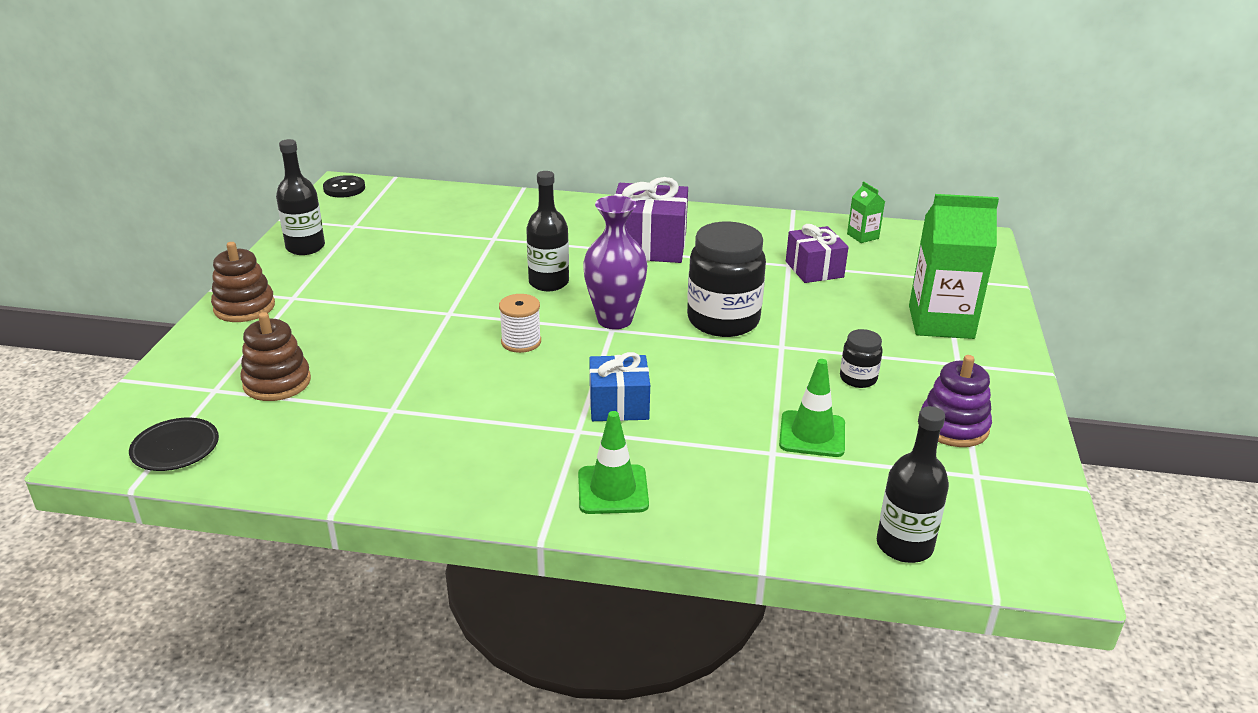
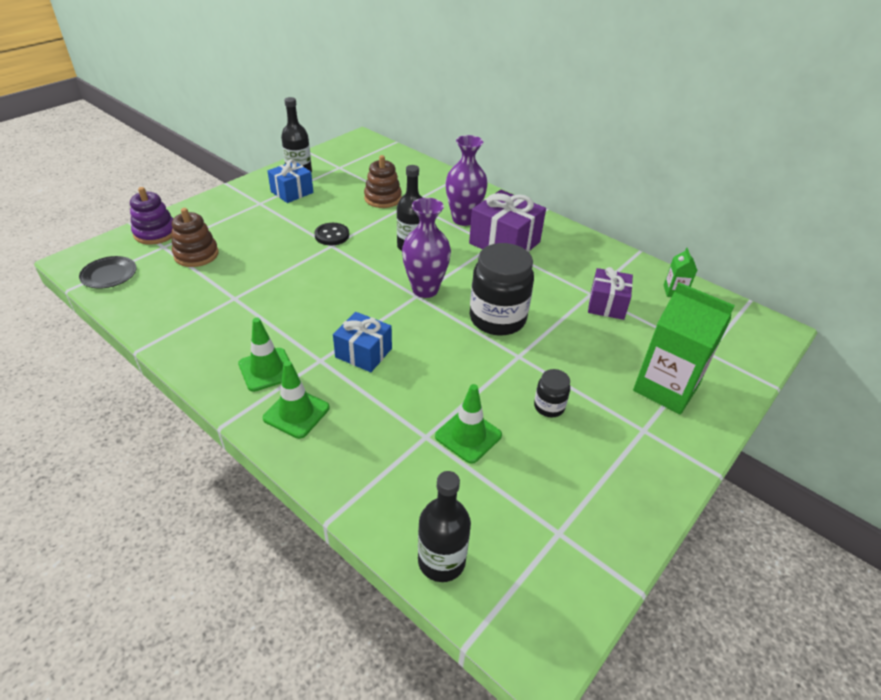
camera: 30 degrees right, 10 degrees up
(244, 307) = (229, 200): brown stacking toy -> brown stacking toy (383, 198)
(323, 272) = (292, 192): none -> blue gift
(344, 188) = (359, 141): black button -> black button (332, 235)
(521, 342) = (352, 282): white spool -> none
(527, 464) = (267, 369): none -> green traffic cone
(577, 236) = (463, 219): none -> purple vase
(953, 426) = (583, 481): purple stacking toy -> purple stacking toy (155, 233)

